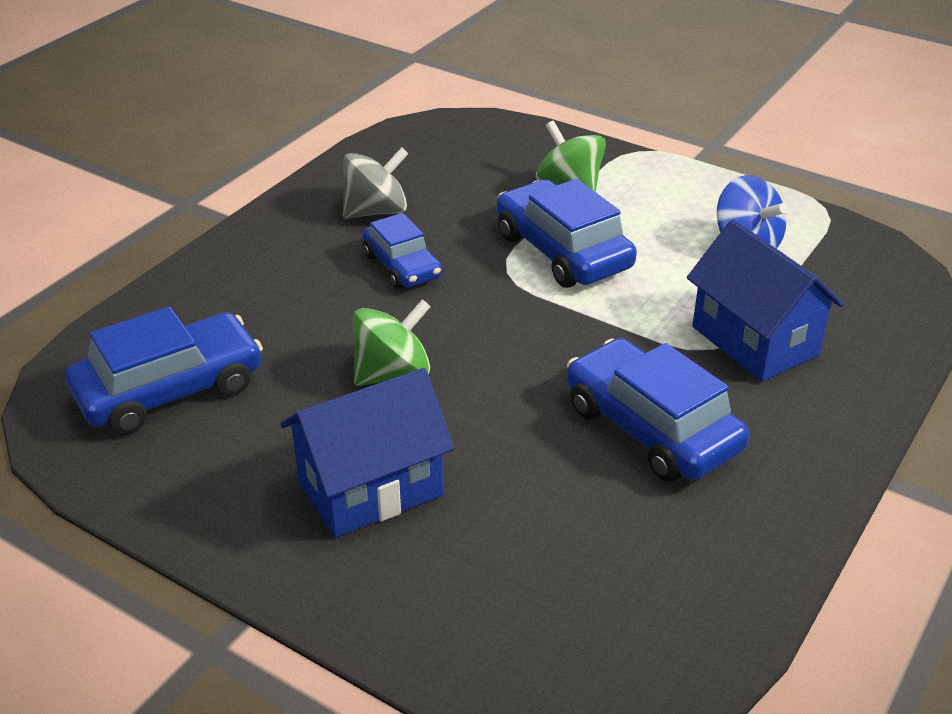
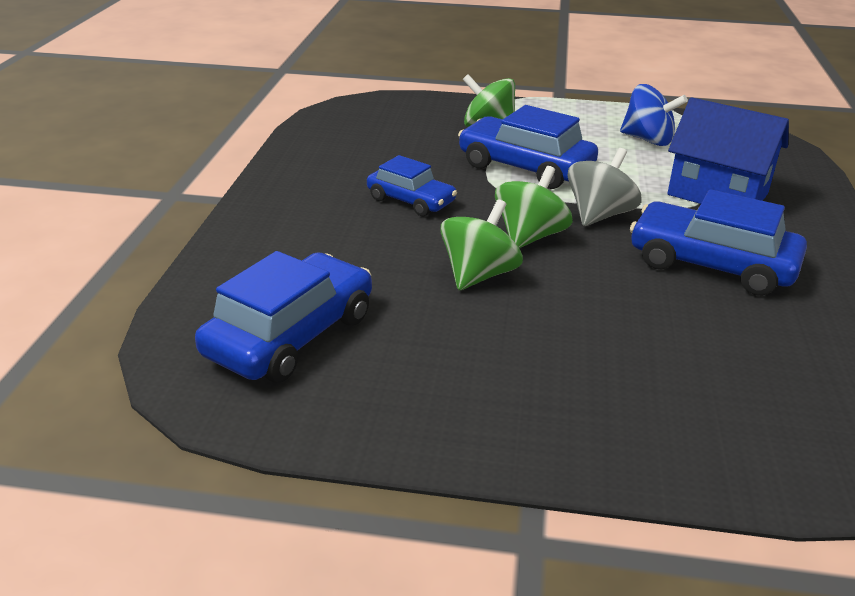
camera: 25 degrees left, 5 degrees down
(370, 488) = (547, 363): blue house -> none
(376, 211) = (352, 169): grey spinning top -> grey spinning top (599, 215)
(485, 341) = (529, 236): none -> green spinning top

